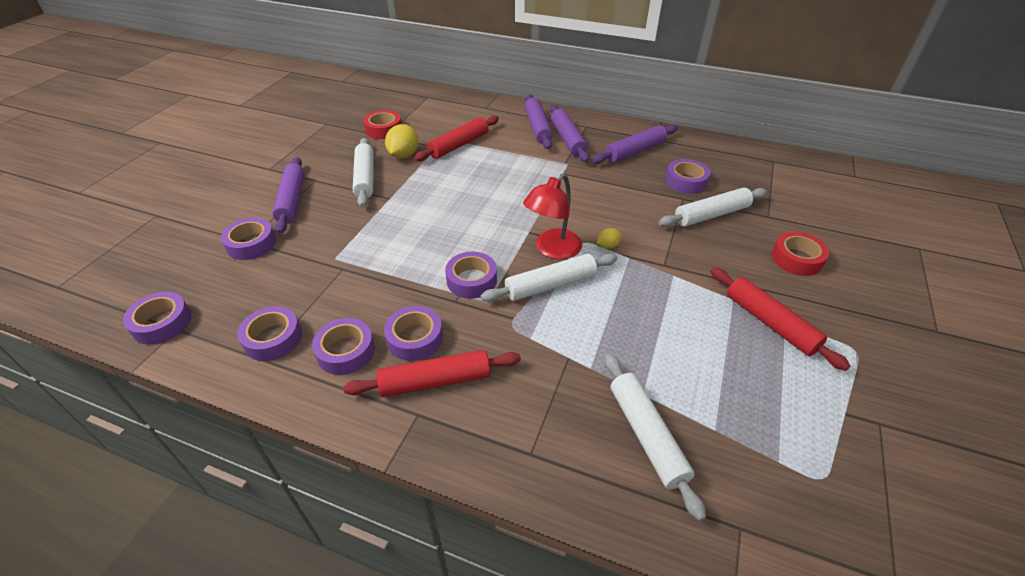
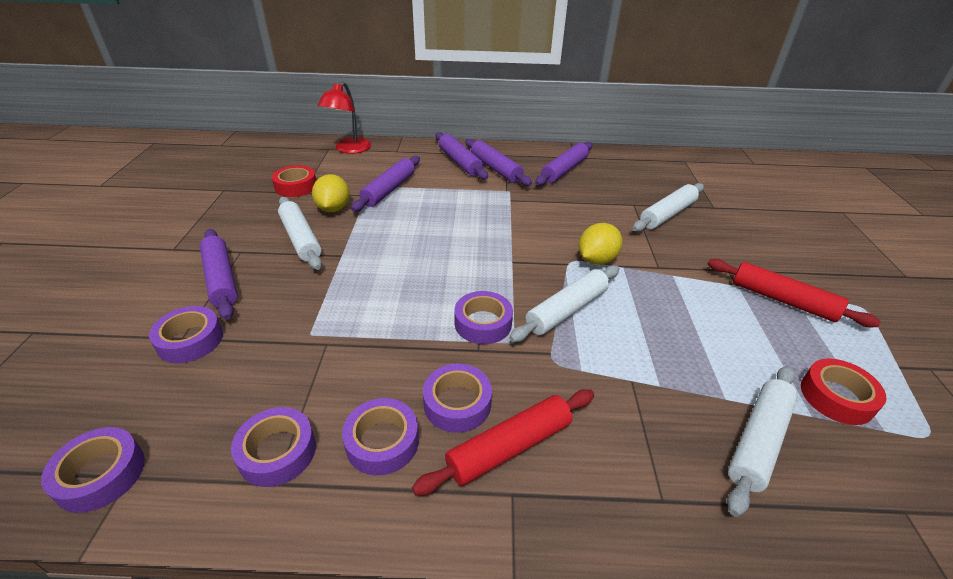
camera: 20 degrees left, 5 degrees down
(459, 145) = (389, 190): red rolling pin -> purple rolling pin
(552, 250) = (546, 274): red lamp -> red lamp (349, 149)
(608, 246) = (596, 260): yellow lemon -> yellow lemon, size x1.88
(647, 435) = (758, 441): white rolling pin -> white rolling pin turned 75 degrees clockwise
(686, 181) = (626, 189): purple tape -> none
(796, 259) = (761, 239): red tape -> red tape (836, 397)

